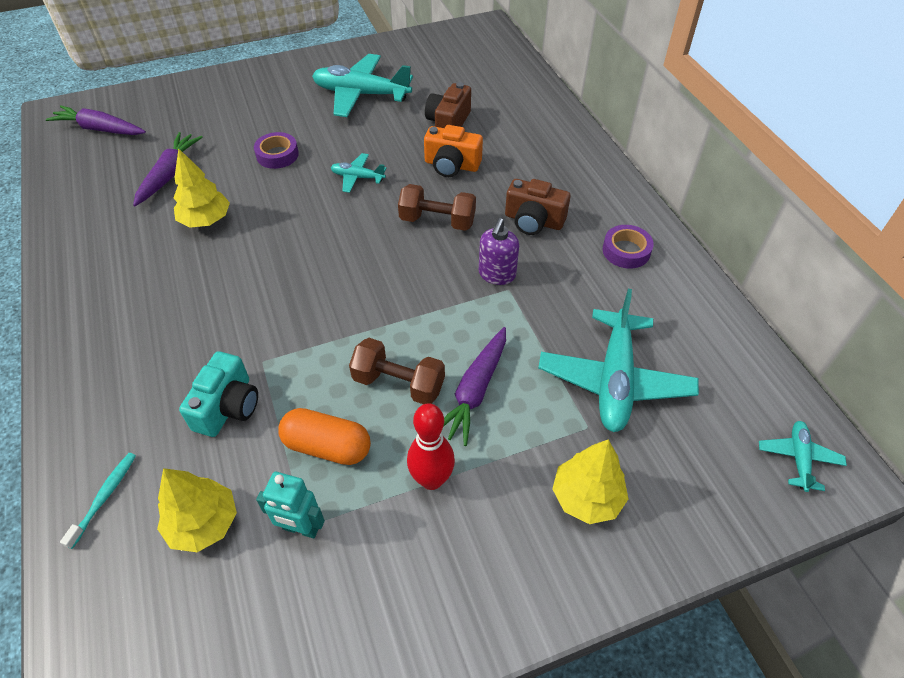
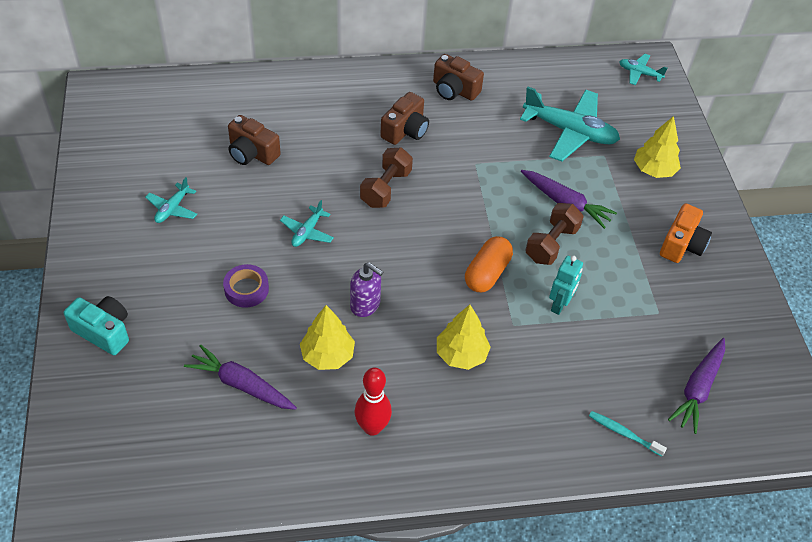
camera: 80 degrees left, 0 degrees up
(100, 129) = (124, 455): purple carrot -> purple carrot (698, 389)
(203, 523) = (651, 370): yellow tree -> yellow tree (461, 354)
(227, 407) = (554, 350): turquoise camera -> turquoise camera (103, 332)
(301, 528) = (660, 315): turquoise robot -> turquoise robot (559, 305)
(327, 446) = (599, 293): orange capsule -> orange capsule (487, 273)
(361, 94) = (172, 208): turquoise plane -> turquoise plane, size x0.49
(431, 479) = (632, 241): red bowling pin -> red bowling pin (372, 427)
(451, 165) = (315, 164): orange camera -> orange camera (681, 245)
(497, 274) = (458, 166): purple soap dispenser -> purple soap dispenser (365, 305)
(626, 251) = (454, 90): purple tape -> brown camera

